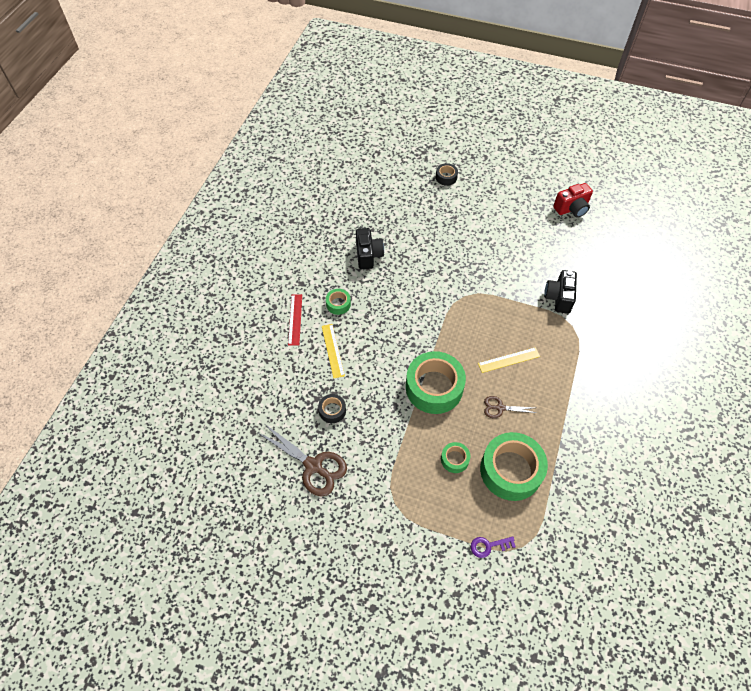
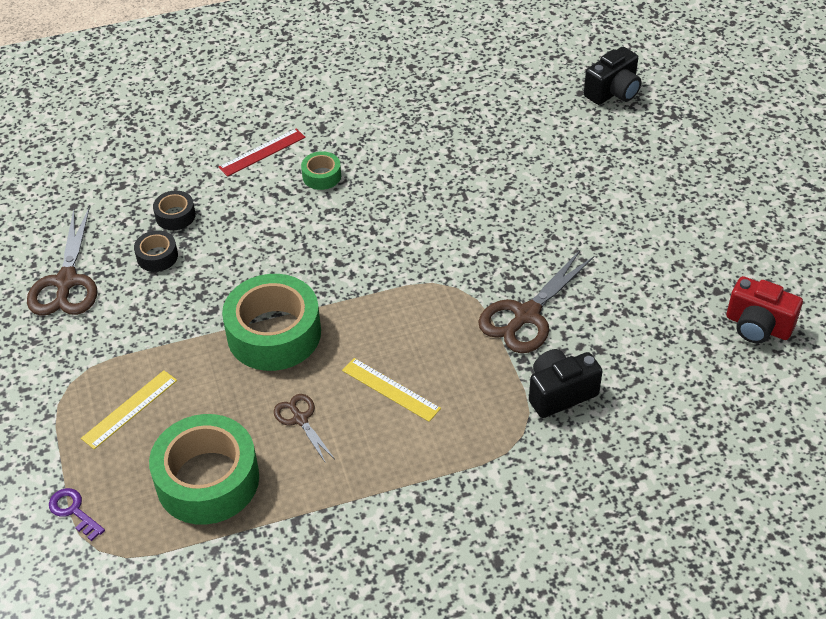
camera: 55 degrees right, 10 degrees down
(332, 350) = (246, 209): yellow ruler -> yellow ruler (129, 409)
(368, 255) = (428, 160): black camera -> black camera (613, 92)
(446, 177) = (653, 161): black tape -> black tape (175, 216)
(454, 459) = (179, 411): green tape -> none
(503, 281) = (526, 315): none -> brown scissors

